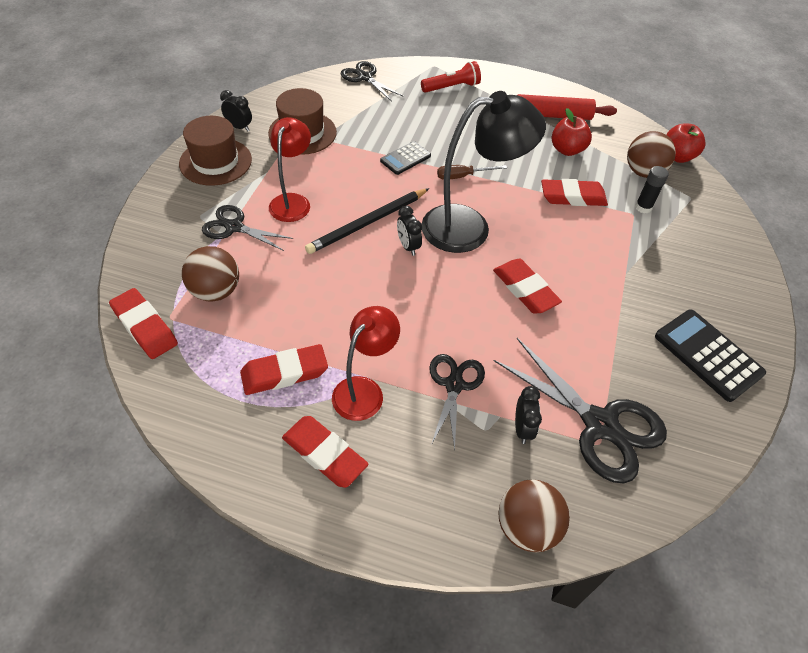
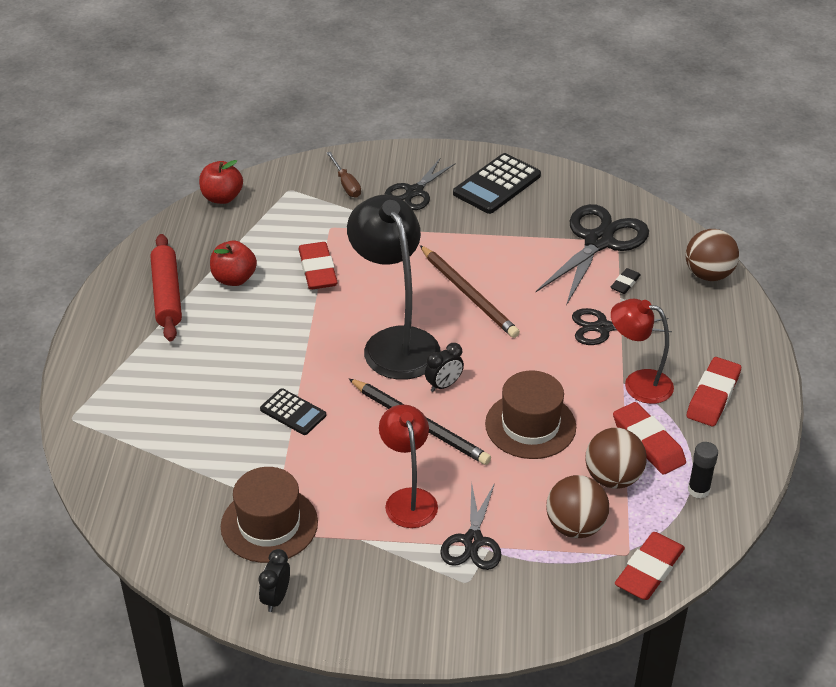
camera: 100 degrees left, 10 degrees down
(215, 161) = (359, 600): brown hat -> brown hat (530, 425)
(292, 201) = (408, 499): red lamp -> red lamp turned 75 degrees clockwise
(365, 77) = (117, 487): black scissors -> black scissors (414, 192)
(452, 87) = (123, 392): red flashlight -> none
(462, 176) = (311, 358): brown screwdriver -> brown screwdriver (346, 184)
(522, 428) = (625, 283): black clock -> black eraser
(525, 289) = (469, 294): red eraser -> brown pencil
(643, 172) = (257, 221): brown ball -> brown ball (613, 478)
(643, 207) = (317, 221): black glue stick -> black glue stick (698, 490)

